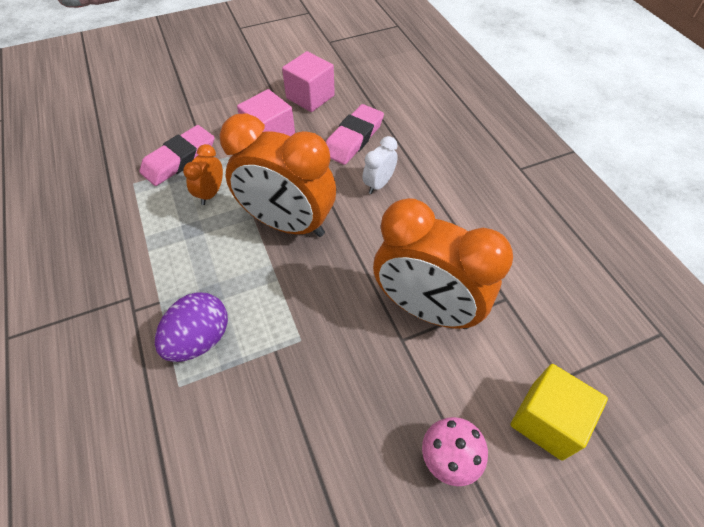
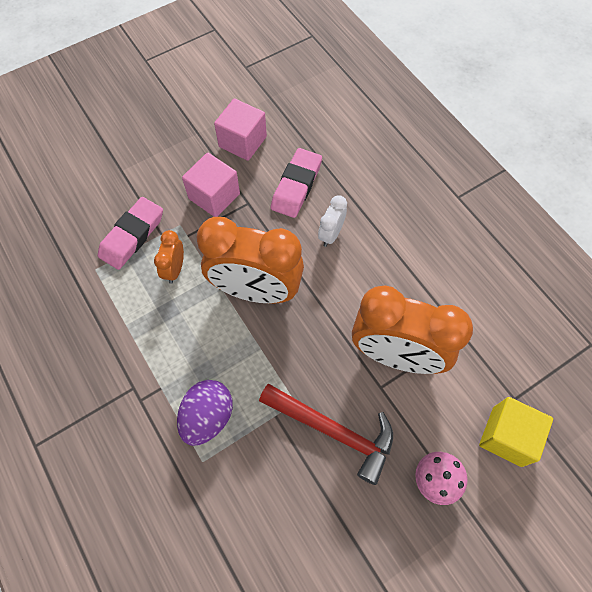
camera: 10 degrees left, 10 degrees up
(337, 378) = (333, 431): none -> red hammer

